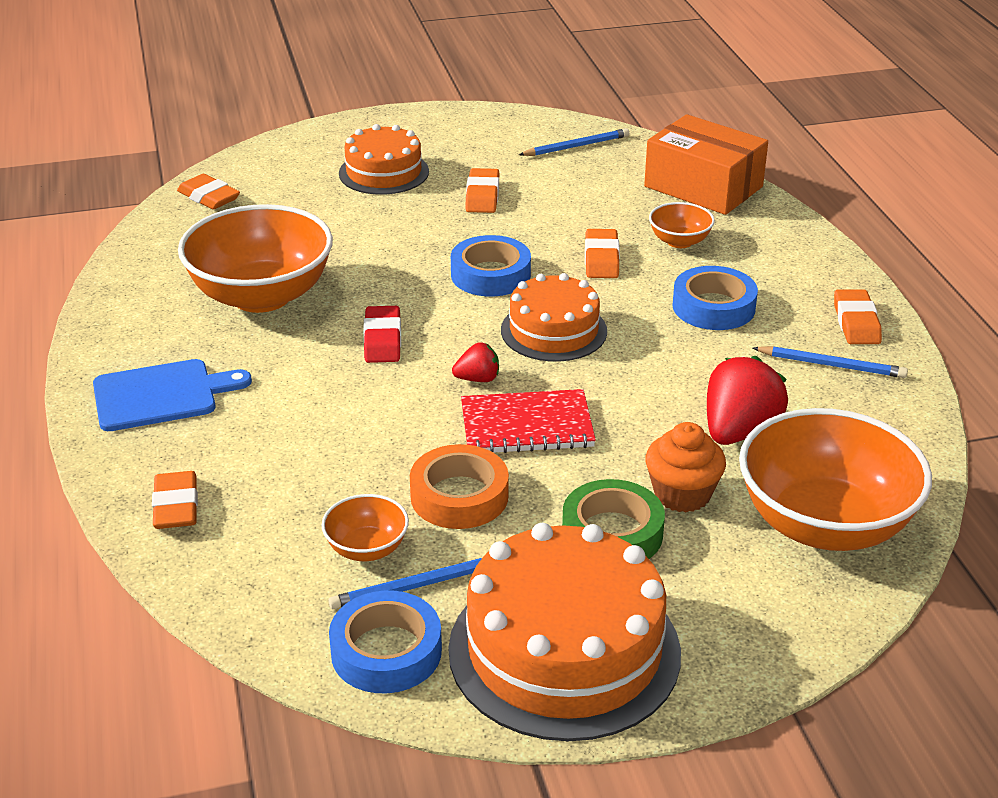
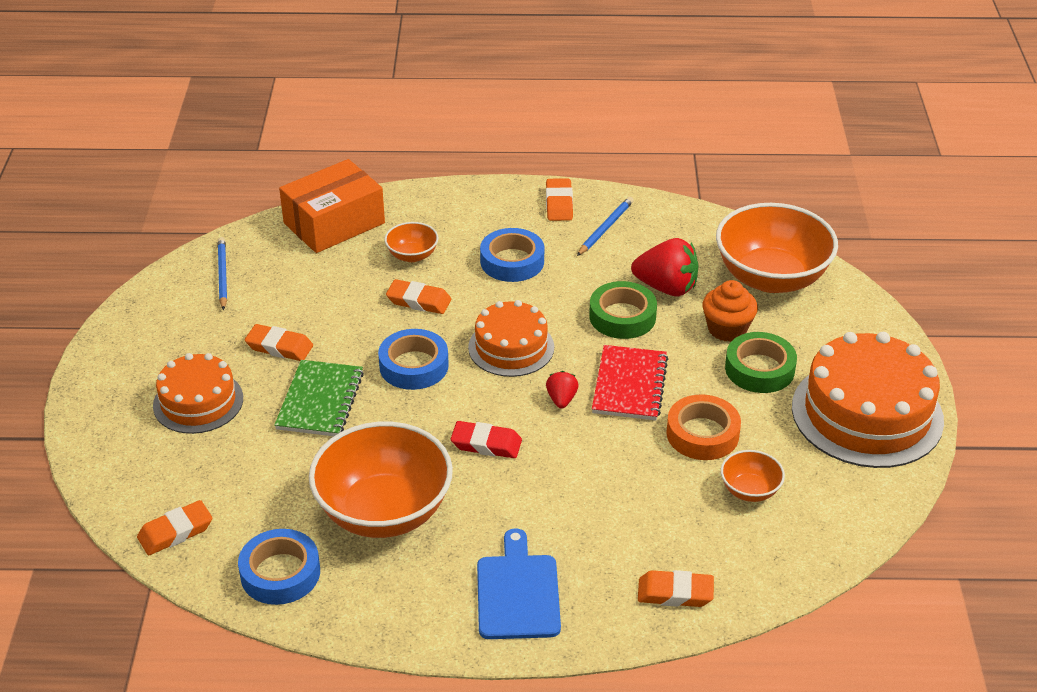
camera: 75 degrees left, 5 degrees up
(386, 651) = (856, 495): blue tape -> blue tape (280, 573)
(411, 232) = (320, 401): none -> green notebook
(415, 586) = (795, 472): blue pencil -> none
(657, 403) = (622, 316): none -> green tape
(739, 431) = (666, 287): red strawberry -> red strawberry turned 150 degrees clockwise
(856, 322) = (559, 204): orange eraser -> orange eraser turned 75 degrees clockwise

